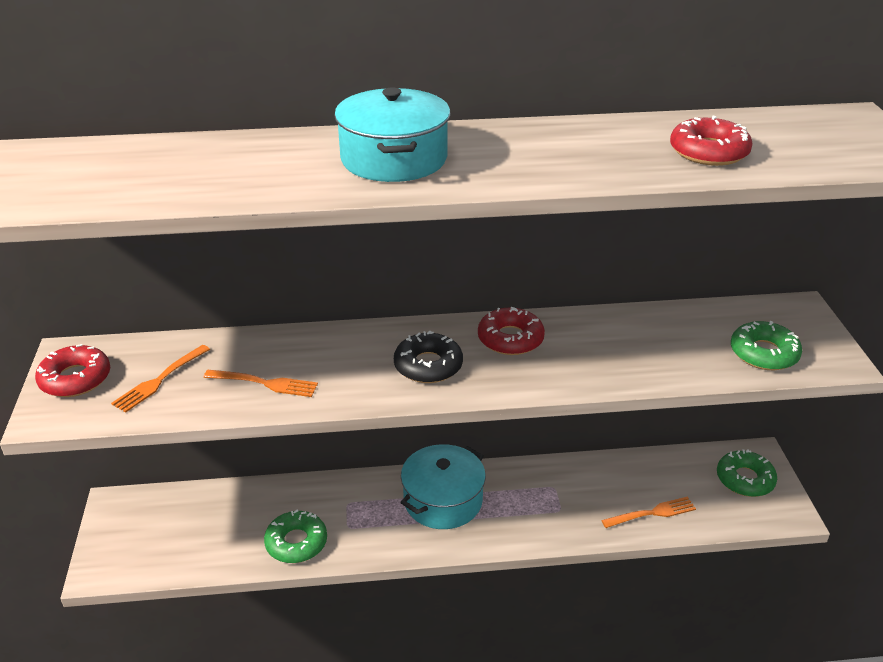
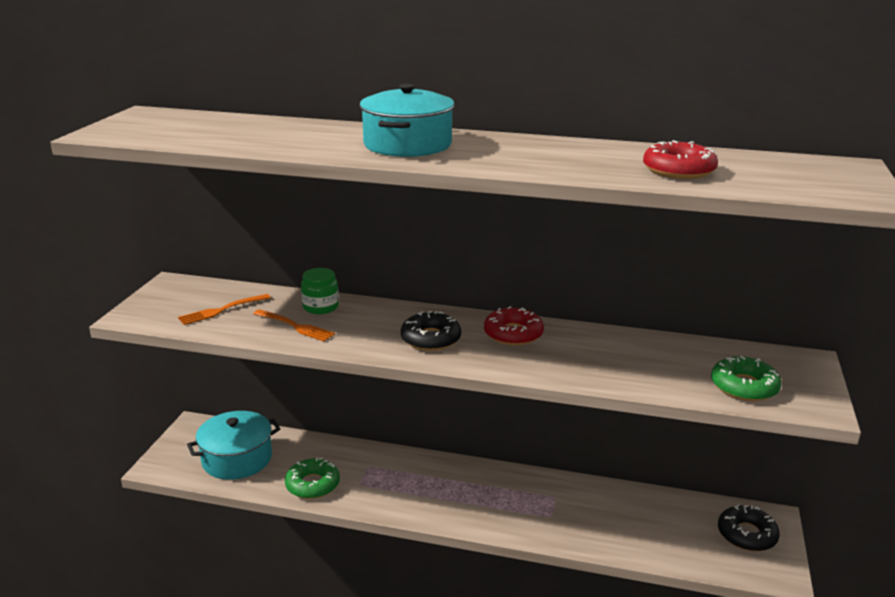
camera: 20 degrees right, 10 degrees down
(75, 379) = (165, 298): red donut -> none
(277, 349) = (320, 307): none -> green jar
(443, 500) = (450, 483): turquoise pot -> turquoise pot (237, 459)
(652, 513) = (637, 539): orange fork -> none
(745, 479) = (747, 535): green donut -> black donut

